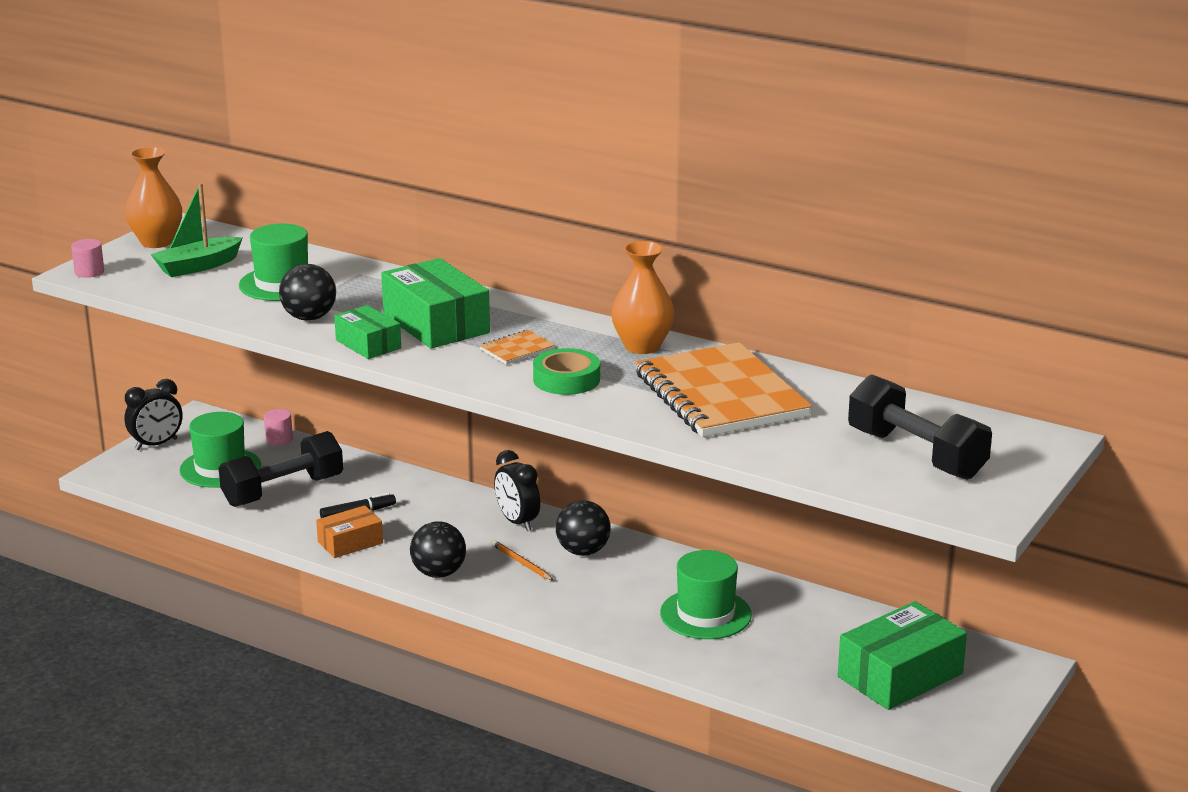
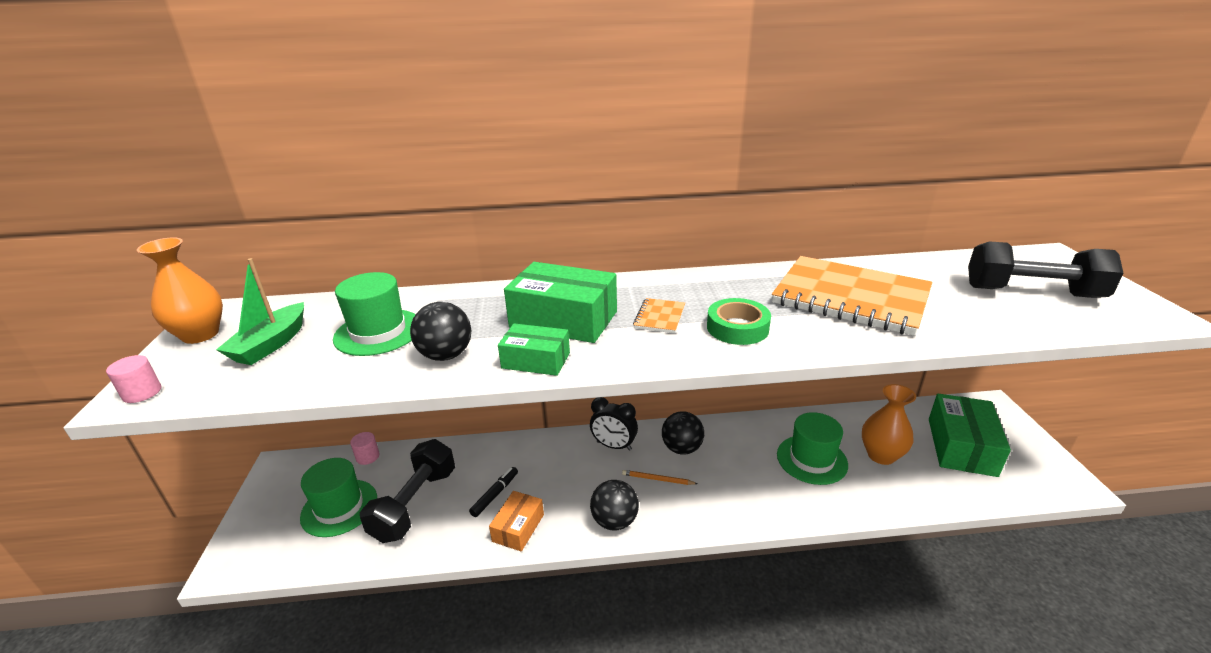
camera: 35 degrees left, 5 degrees up
(156, 444) = (258, 510): black clock -> none
(642, 346) = (734, 282): orange vase -> orange vase (881, 455)

